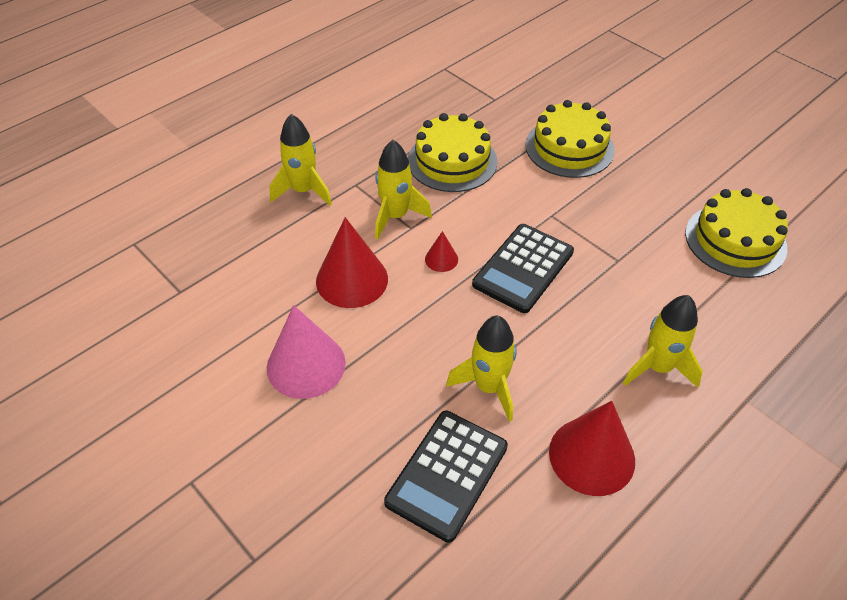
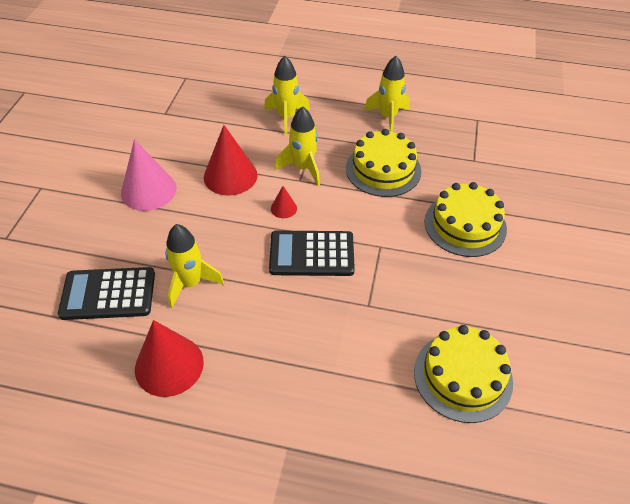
camera: 55 degrees right, 0 degrees up
(657, 367) = (277, 374): yellow rocket -> yellow rocket (388, 117)

